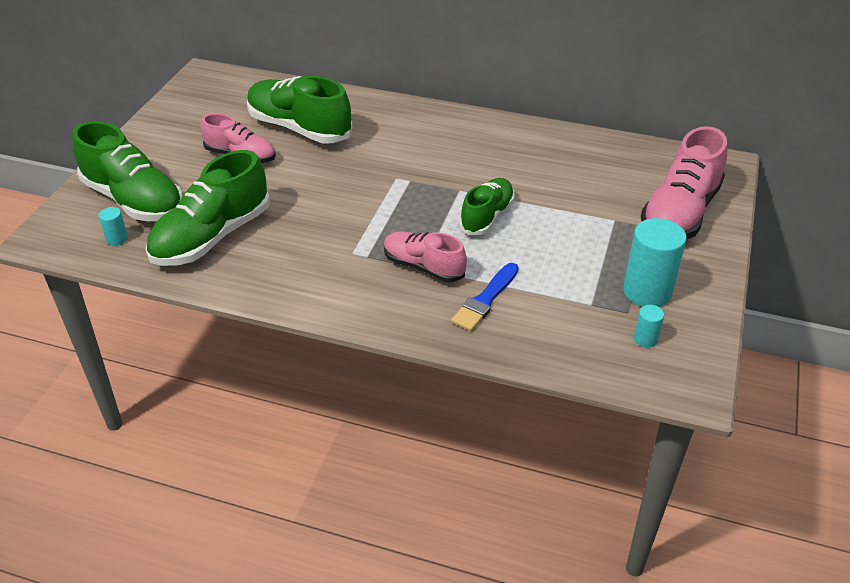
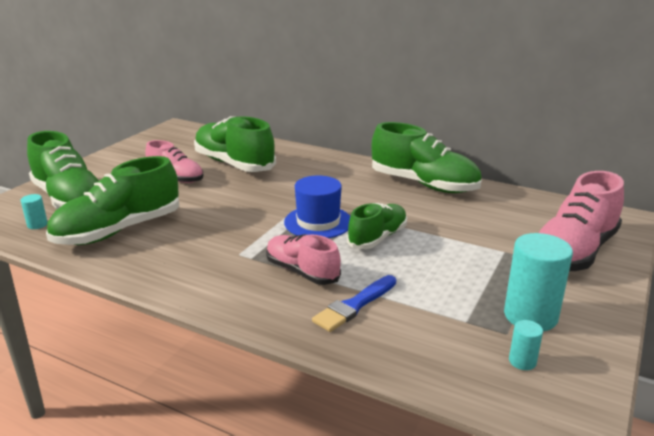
camera: 10 degrees right, 15 degrees down
(420, 203) = (318, 222): none -> blue hat
(518, 138) = (424, 184): none -> green shoe

